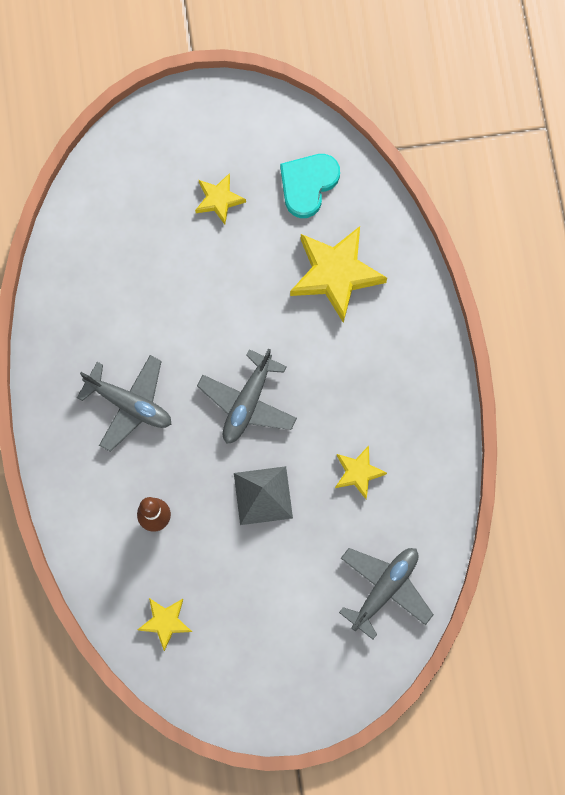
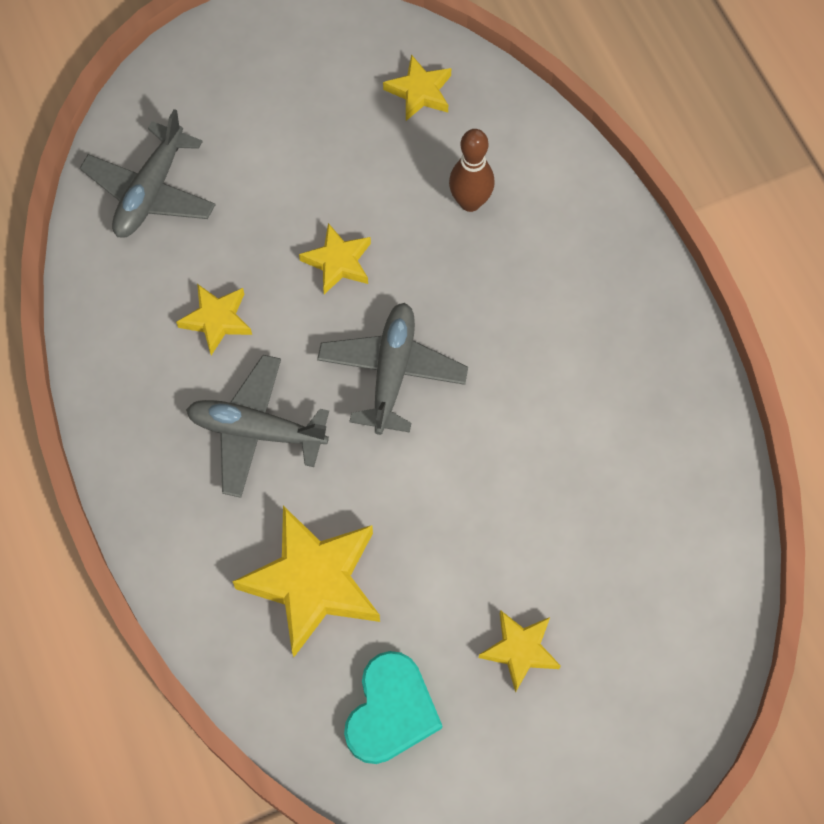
camera: 165 degrees right, 10 degrees down
(129, 404) = (553, 330): grey plane -> grey plane (256, 431)
(263, 495) = (338, 262): grey pyramid -> yellow star

